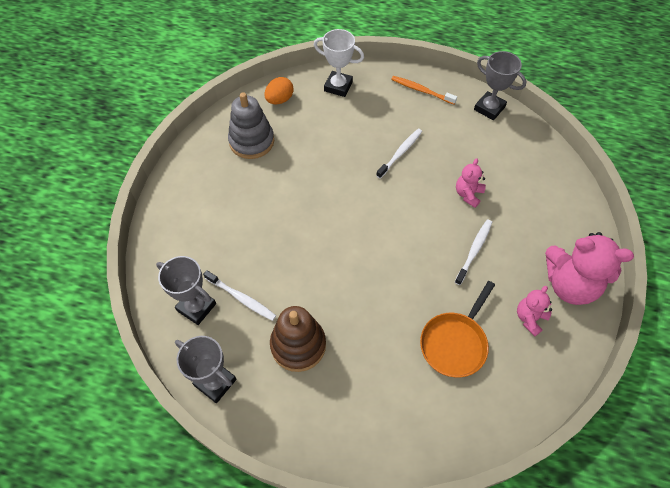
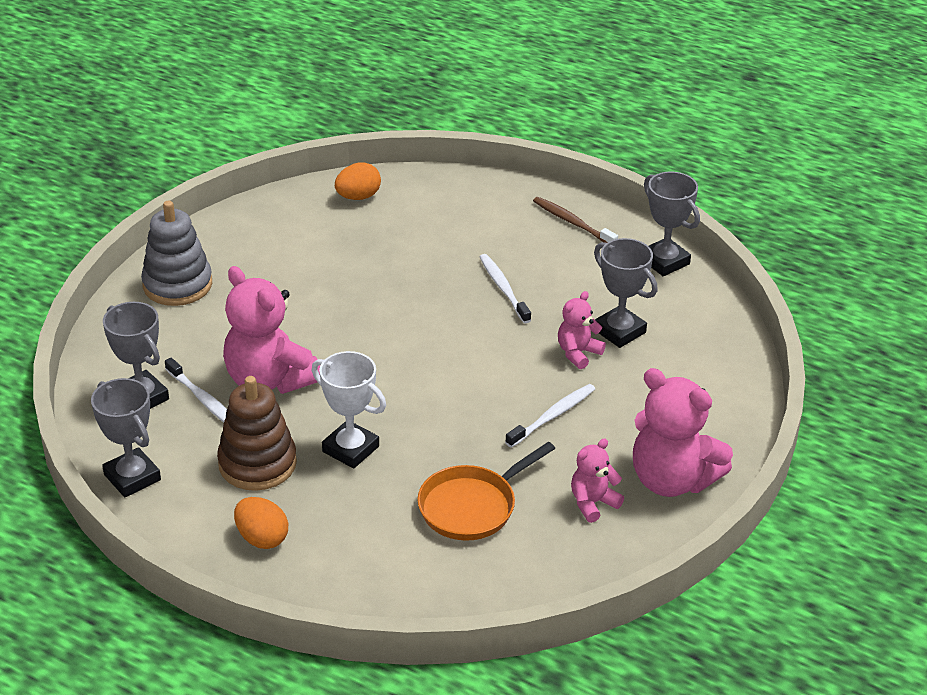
camera: 15 degrees right, 20 degrees down
(252, 141) = (296, 237): grey stacking toy -> grey stacking toy (177, 285)
(279, 268) = (269, 380): none -> pink teddy bear
(326, 413) = (262, 538): none -> orange egg
(338, 86) = (451, 196): white trophy -> white trophy (350, 449)
(400, 153) = (503, 288): white toothbrush -> white toothbrush turned 75 degrees counterclockwise
(421, 90) = (572, 222): orange toothbrush -> brown toothbrush
(486, 170) = (619, 331): none -> grey trophy

